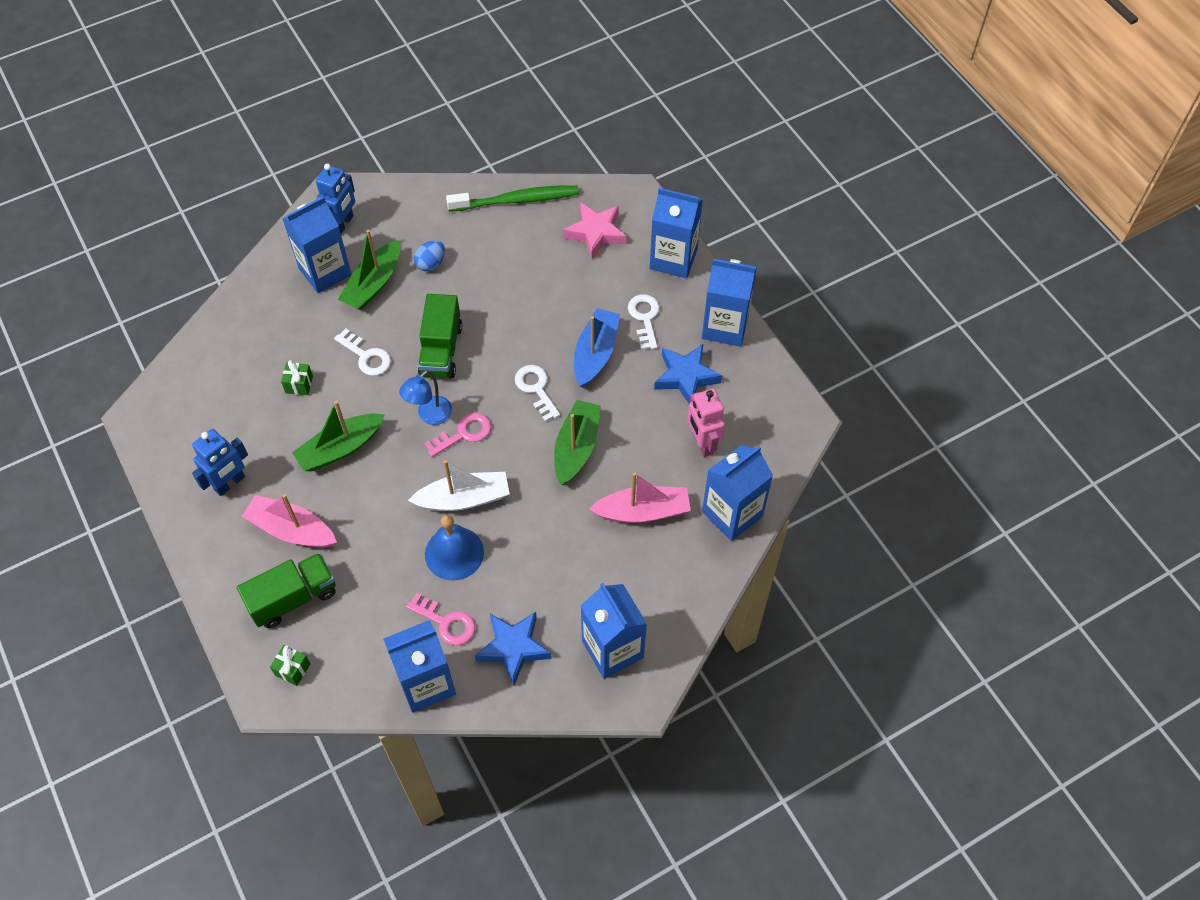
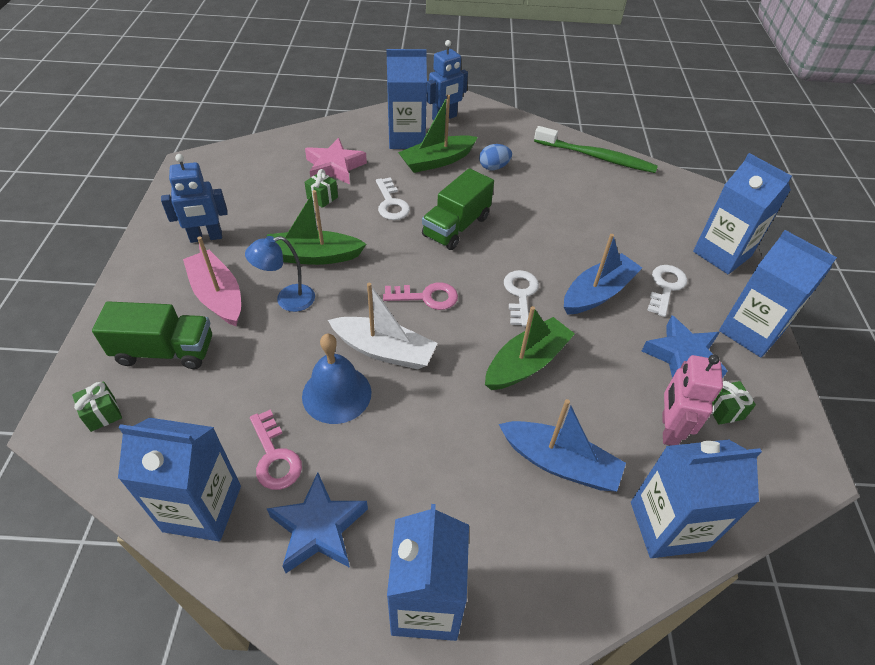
camera: 30 degrees right, 10 degrees down
(429, 416) = (408, 269): blue lamp -> blue lamp (287, 300)
(596, 233) = (655, 205): pink star -> pink star (335, 167)
(643, 511) = (559, 463): pink boat -> blue boat
(733, 406) = (724, 410): none -> green gift

